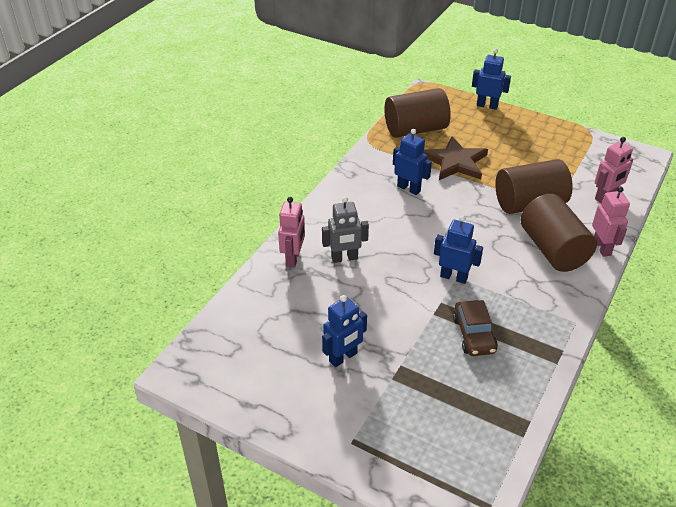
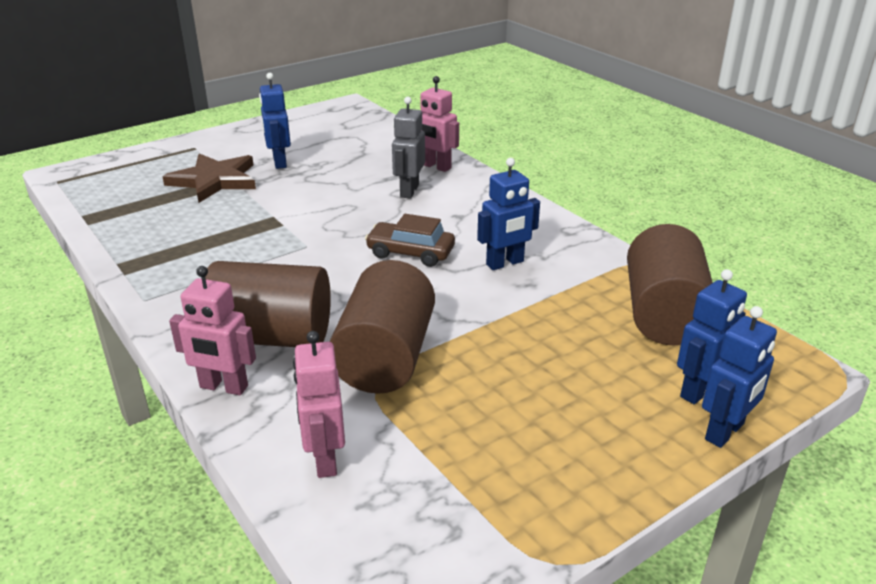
camera: 115 degrees right, 10 degrees down
(454, 277) = (310, 244): blue robot -> blue robot (700, 391)
(455, 162) = (544, 324): brown star -> brown star (214, 180)
(473, 334) = (218, 229): brown car -> brown car (410, 253)

